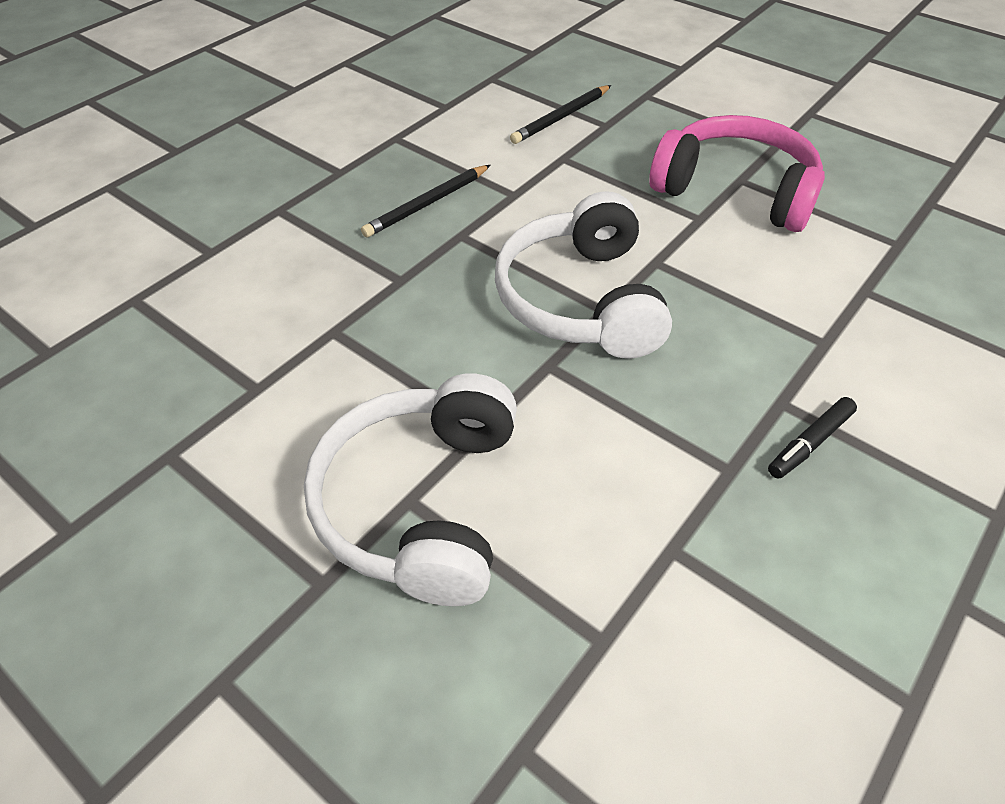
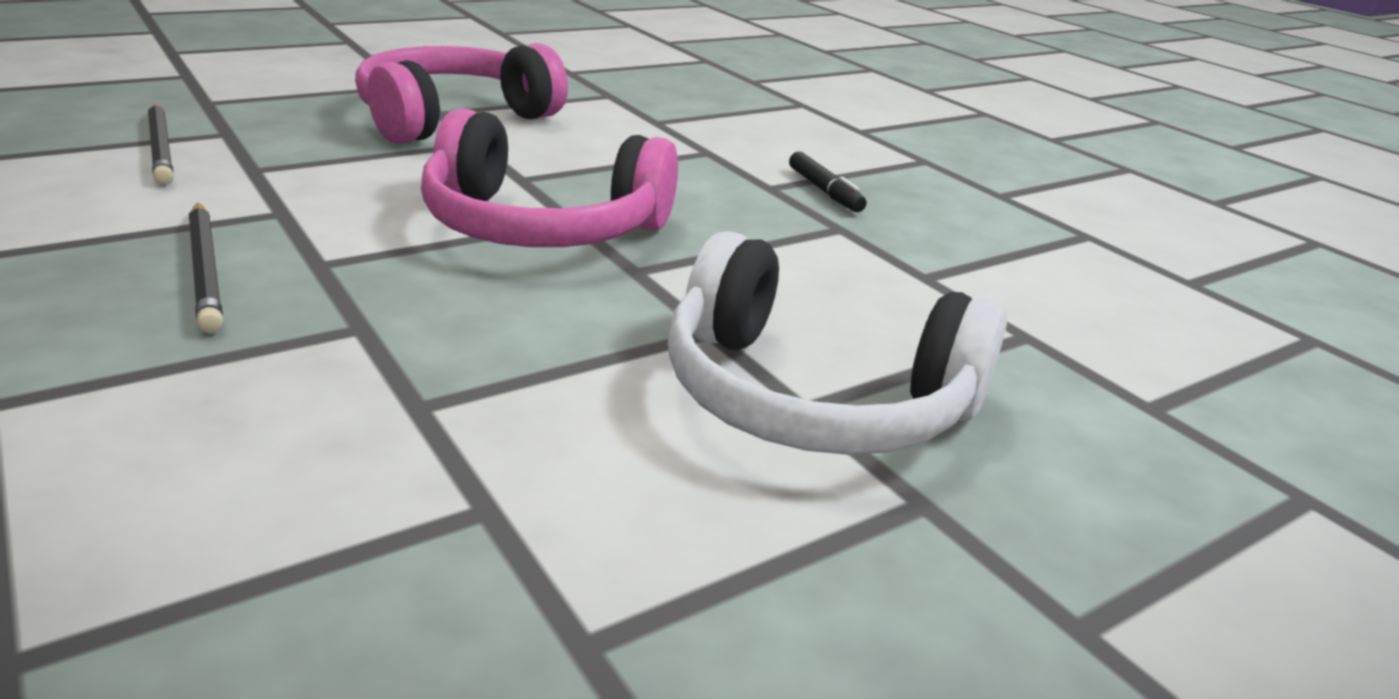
camera: 75 degrees left, 20 degrees down
(580, 300) = (542, 227): white headphones -> pink headphones

